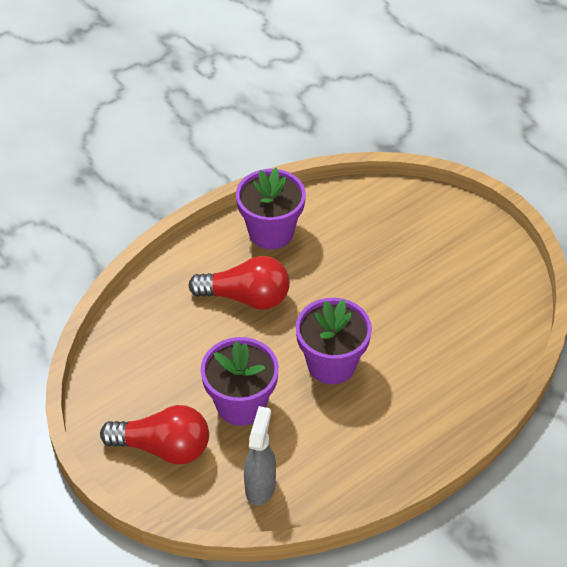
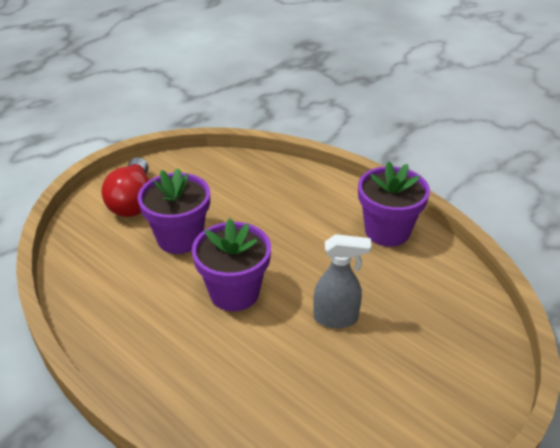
camera: 80 degrees right, 10 degrees down
(246, 297) = (301, 225): red light bulb -> none
(260, 486) = (92, 261): grey spray bottle -> grey spray bottle (336, 318)

